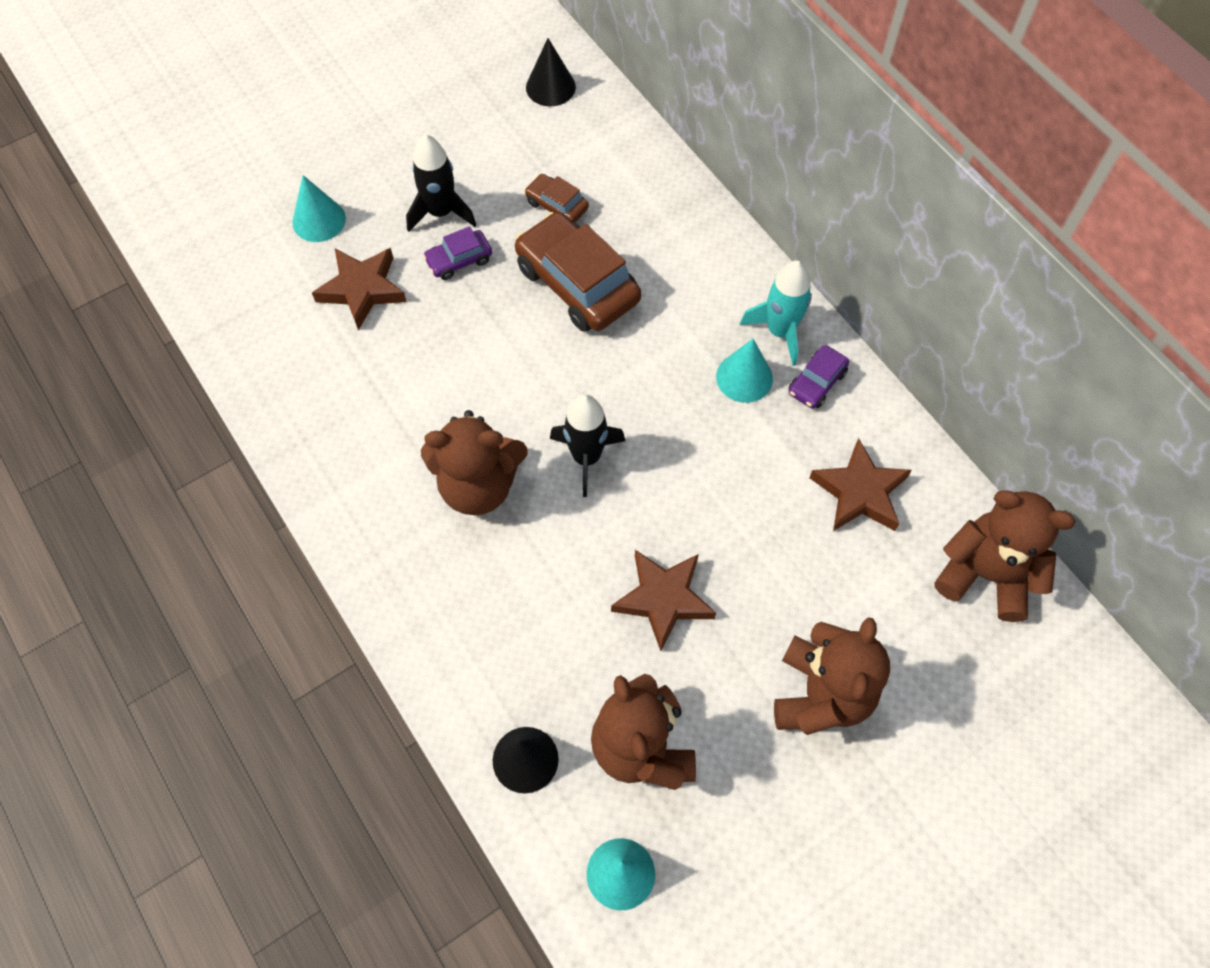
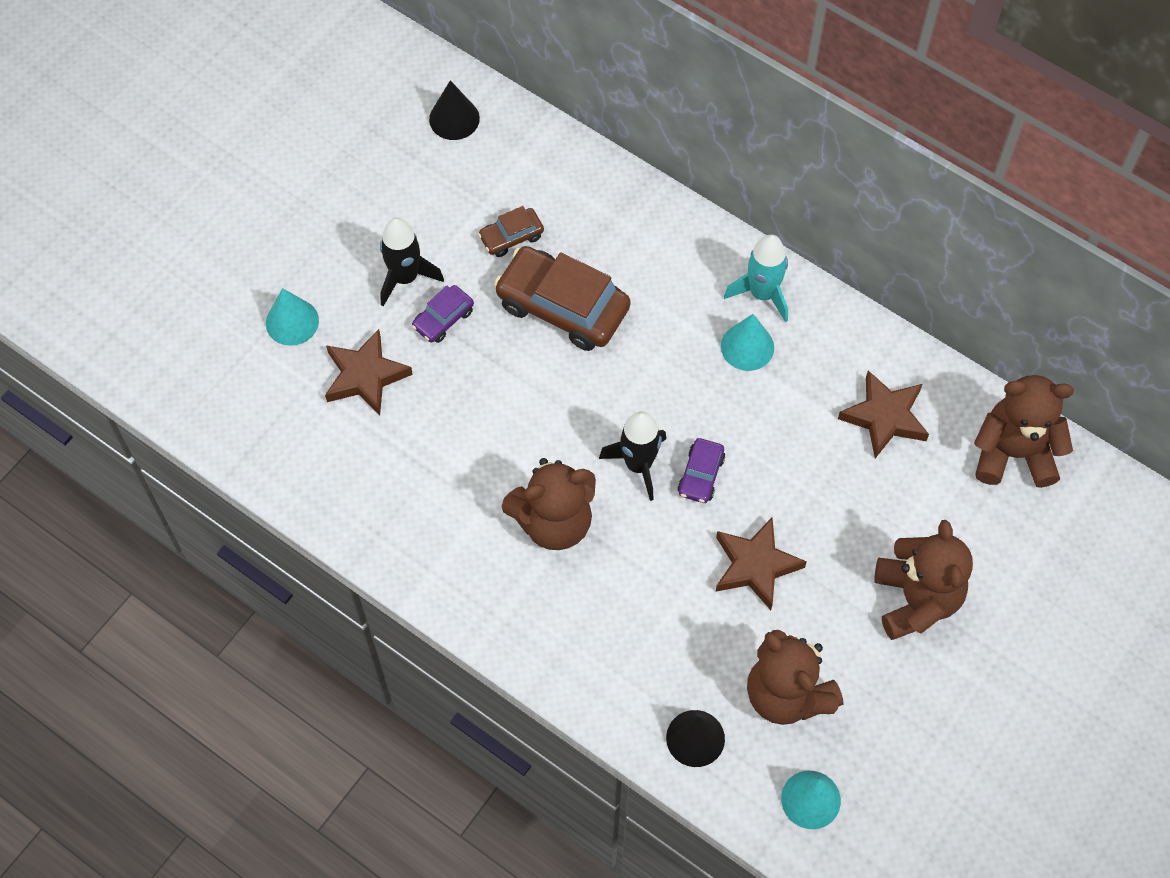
camera: 20 degrees left, 0 degrees up
(557, 205) = (511, 237): brown car -> brown car turned 45 degrees counterclockwise
(816, 382) = (812, 331): purple car -> purple car (700, 475)

